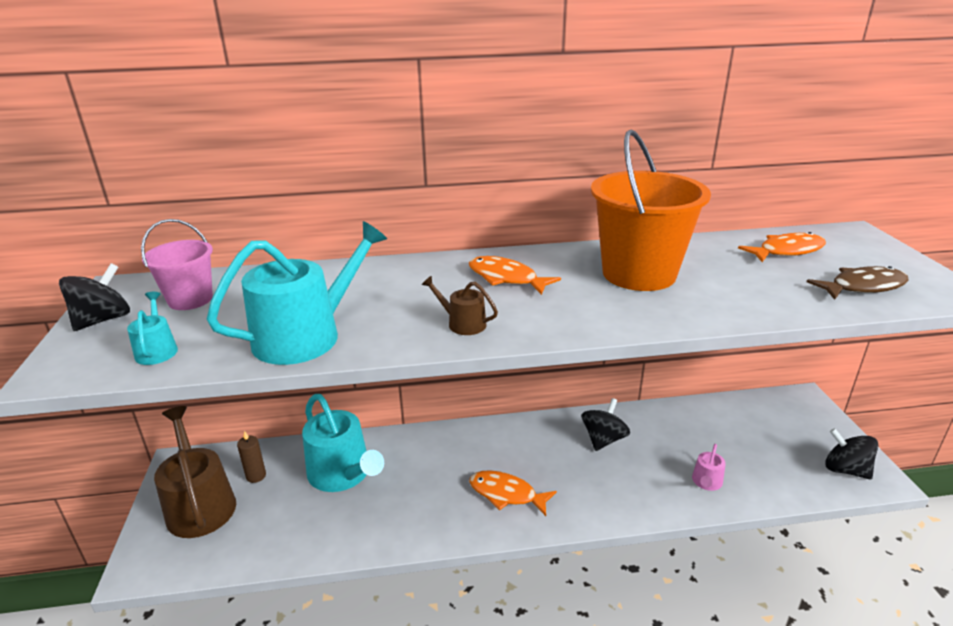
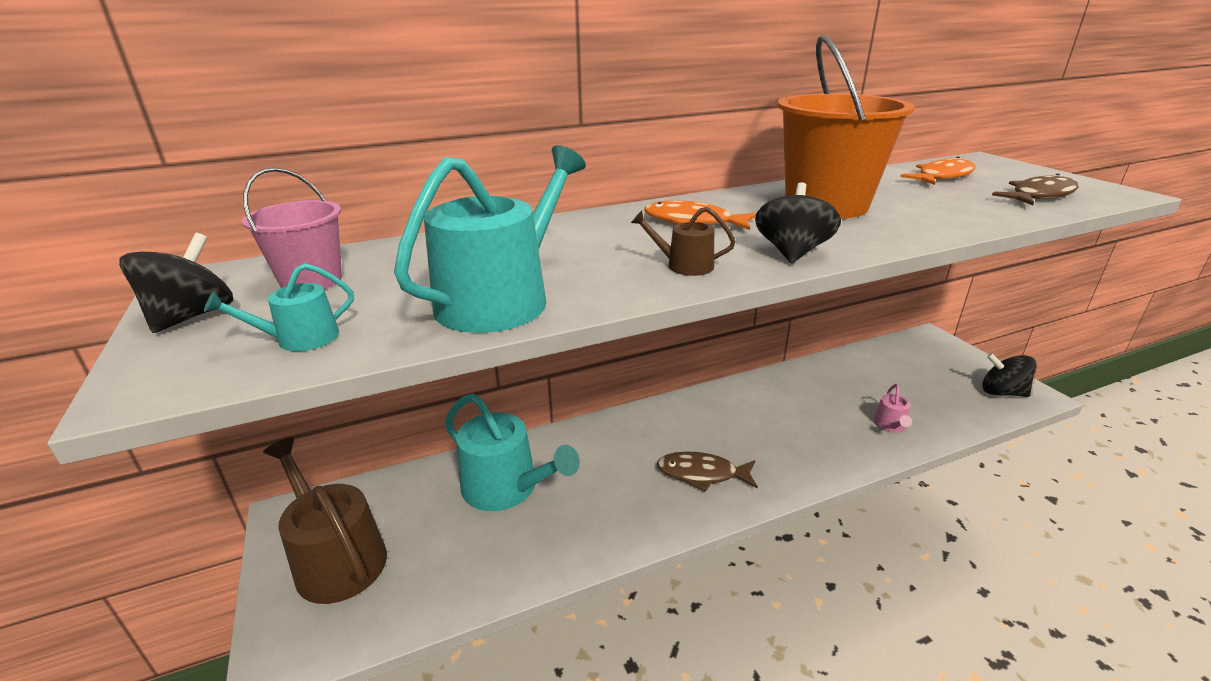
camera: 15 degrees left, 0 degrees up
(157, 350) = (299, 339): turquoise watering can -> turquoise watering can turned 90 degrees counterclockwise
(256, 476) = (398, 510): brown candle -> none
(506, 494) = (702, 474): orange fish -> brown fish
(603, 439) = (771, 403): black spinning top -> black spinning top (792, 253)

